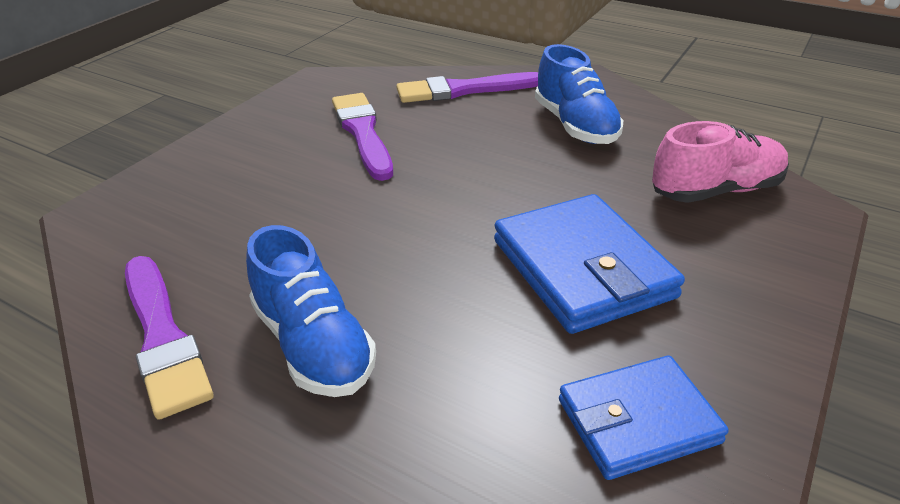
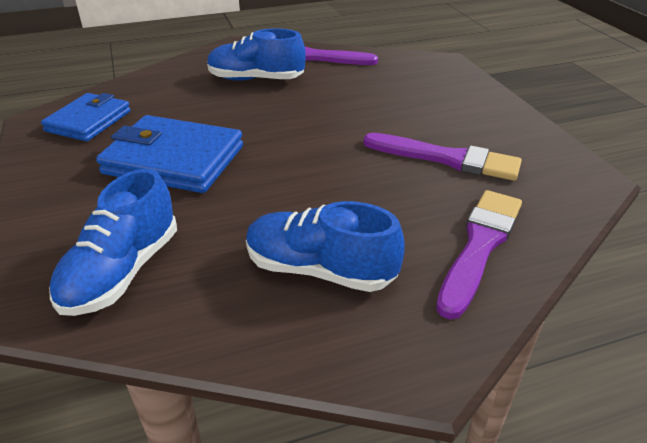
camera: 130 degrees right, 0 degrees up
(716, 190) = (122, 271): pink shoe -> blue shoe

